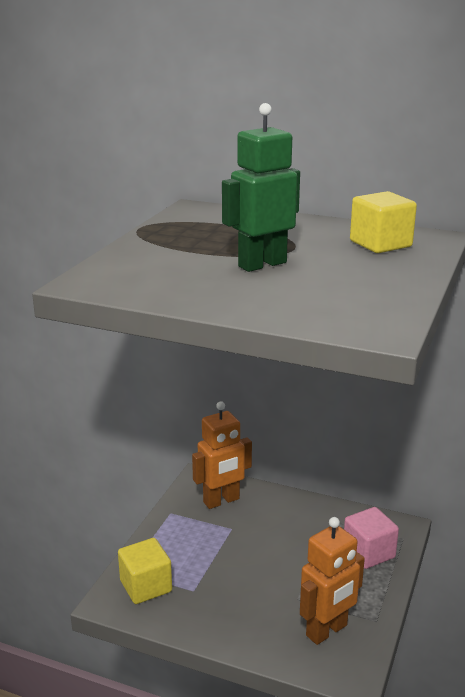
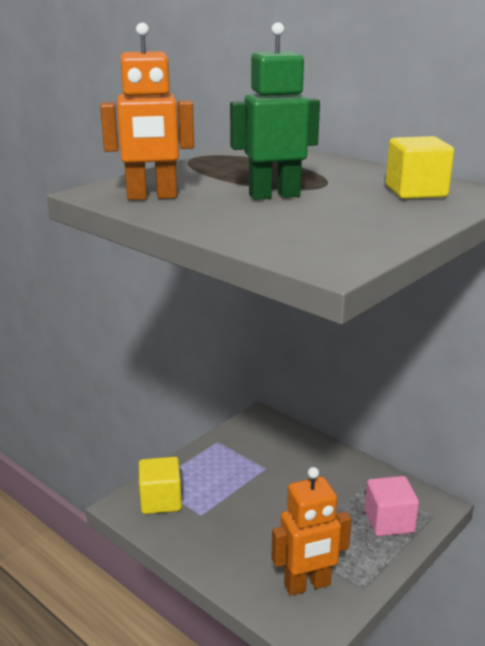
camera: 20 degrees right, 0 degrees up
(221, 501) = (269, 441): orange robot -> orange robot (152, 197)

